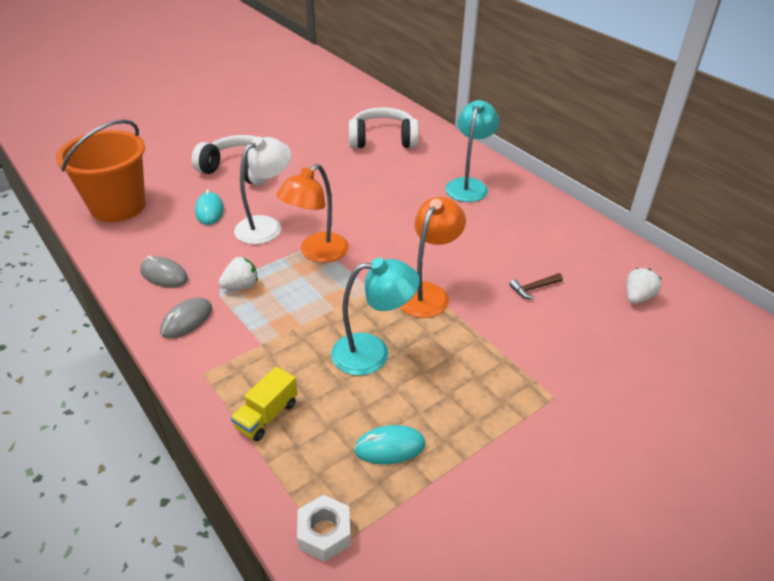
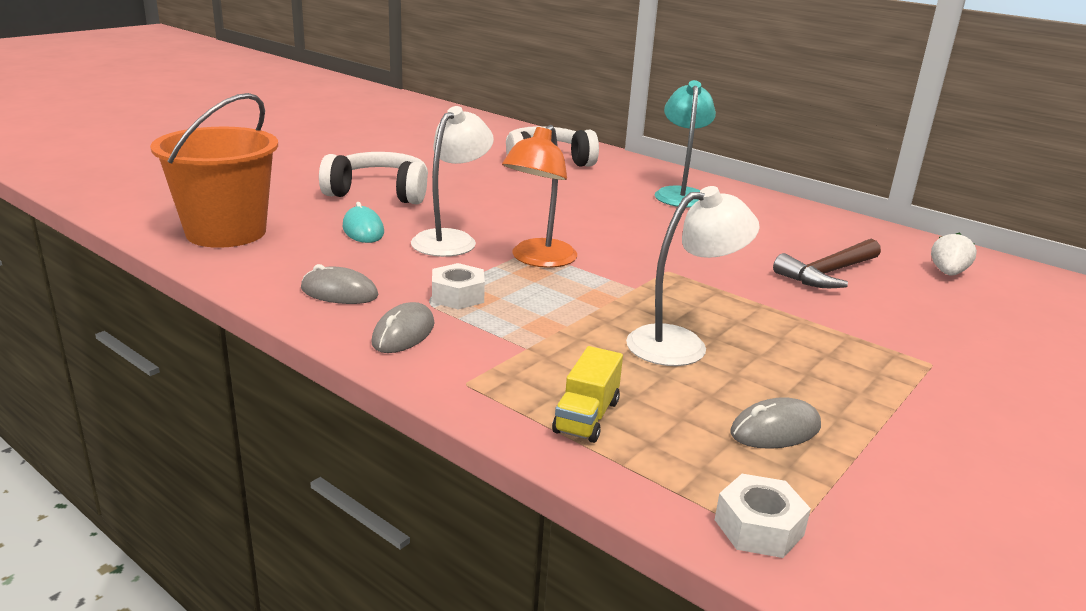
camera: 15 degrees left, 15 degrees down
(241, 286) = (457, 295): white strawberry -> white nut
(373, 353) = (681, 344): turquoise lamp -> white lamp
(390, 447) = (775, 430): turquoise mouse -> grey mouse
(428, 293) = (706, 285): orange lamp -> none
(534, 288) = (828, 273): brown hammer -> brown hammer, size x1.89

